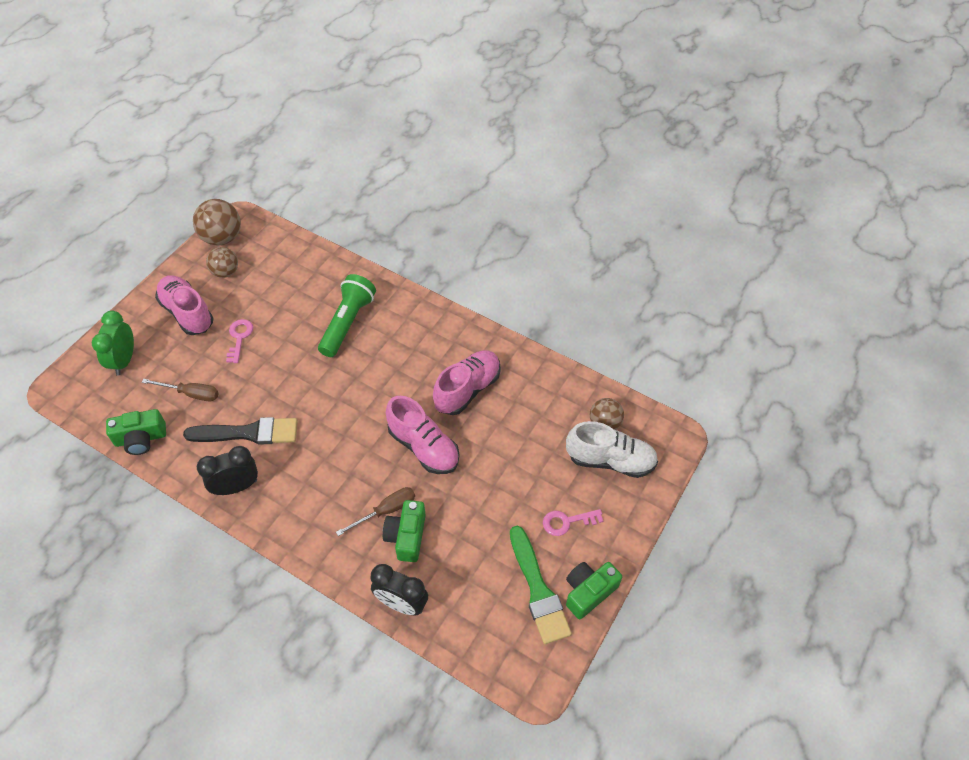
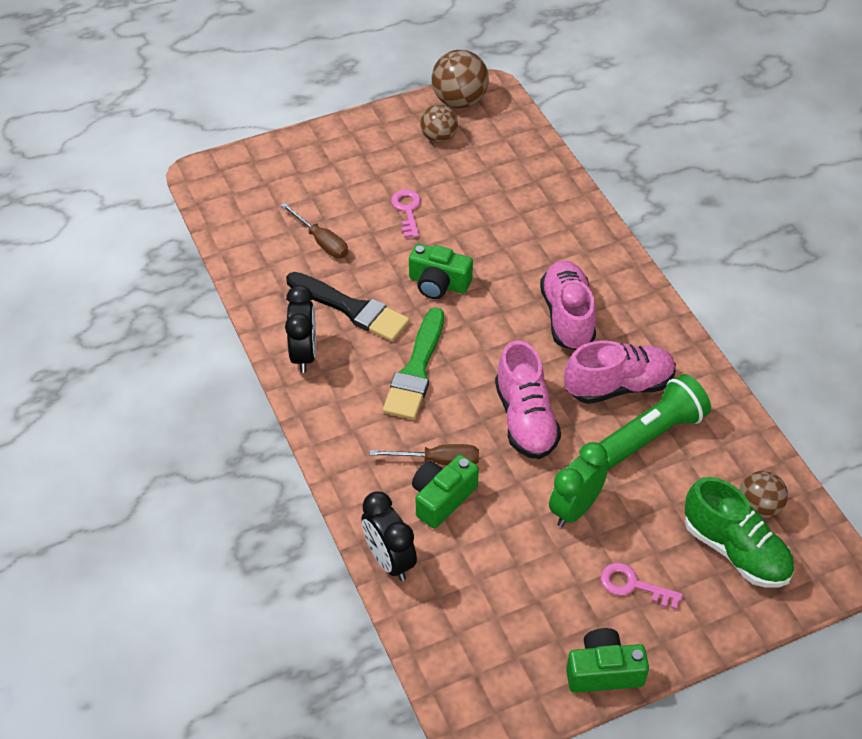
camera: 35 degrees right, 5 degrees down
(124, 360) = (279, 177): green clock -> green clock (575, 509)
(141, 438) = (245, 260): green camera -> green camera (438, 283)
(187, 313) = (372, 161): pink shoe -> pink shoe (567, 317)
(236, 487) = (304, 354): black clock -> black clock turned 75 degrees clockwise
(239, 338) = (407, 210): pink key -> pink key turned 45 degrees counterclockwise
(348, 322) = (533, 250): green flashlight -> green flashlight (652, 434)
(538, 590) = (547, 635): green brush -> green brush (416, 370)
(610, 460) = (735, 550): white shoe -> green shoe

